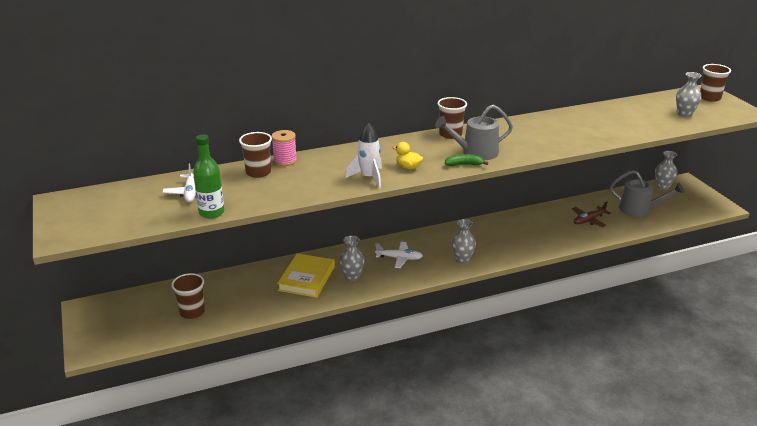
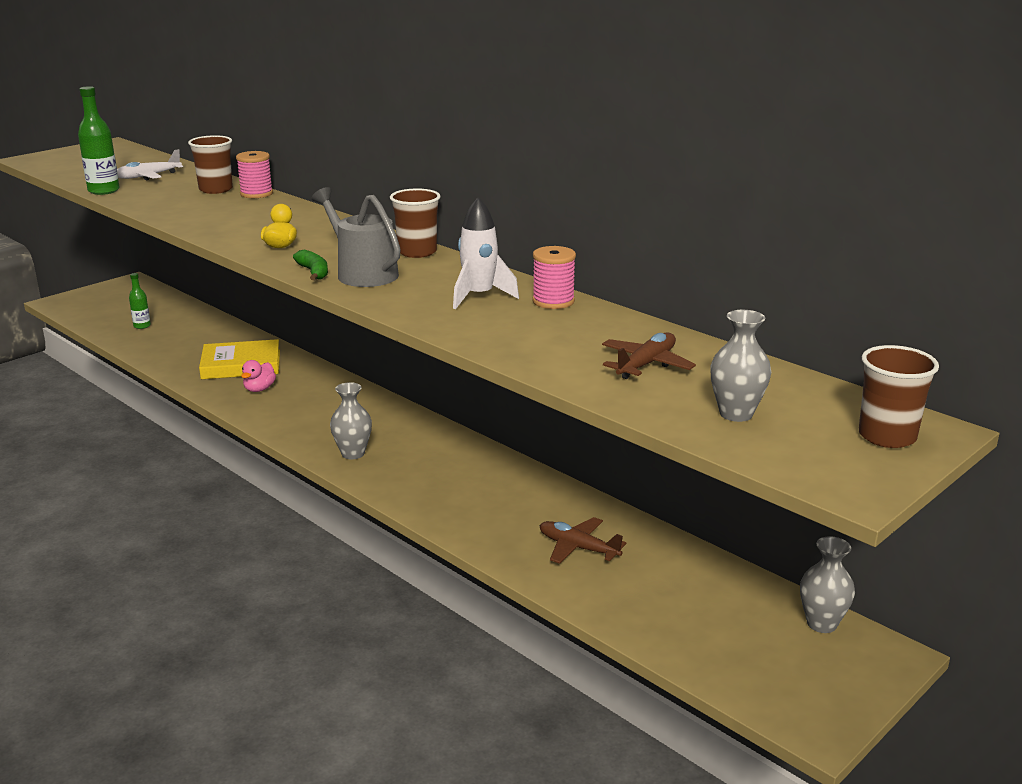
camera: 65 degrees right, 5 degrees down
(192, 312) = (142, 326): brown cup -> green bottle
(352, 277) = (259, 389): grey vase -> pink duck
(368, 178) = (233, 233): white rocket -> white rocket (479, 296)
(399, 258) = (326, 409): white plane -> none
(547, 119) = (553, 301): none -> pink spool
(631, 118) = (646, 364): none -> brown plane
(639, 210) = (678, 602): grey watering can -> none

